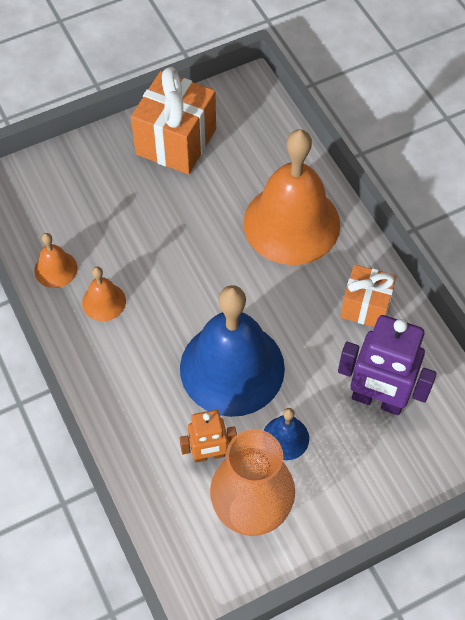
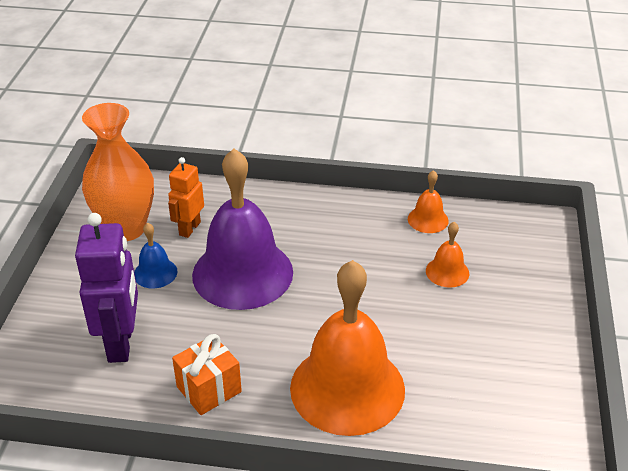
camera: 125 degrees right, 20 degrees down
(104, 302) = (372, 232): orange bell -> orange bell (447, 272)
(176, 142) = (519, 354): orange gift -> none
(232, 368) = (242, 273): blue bell -> purple bell
(377, 400) = (121, 343): purple robot -> purple robot turned 120 degrees clockwise

